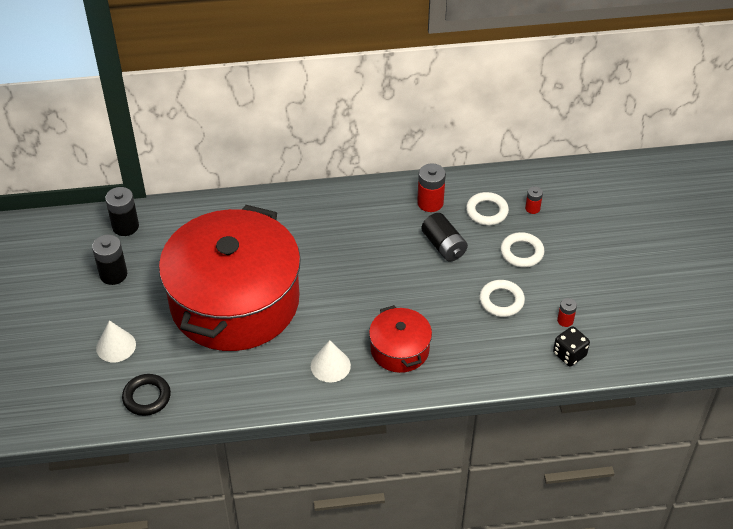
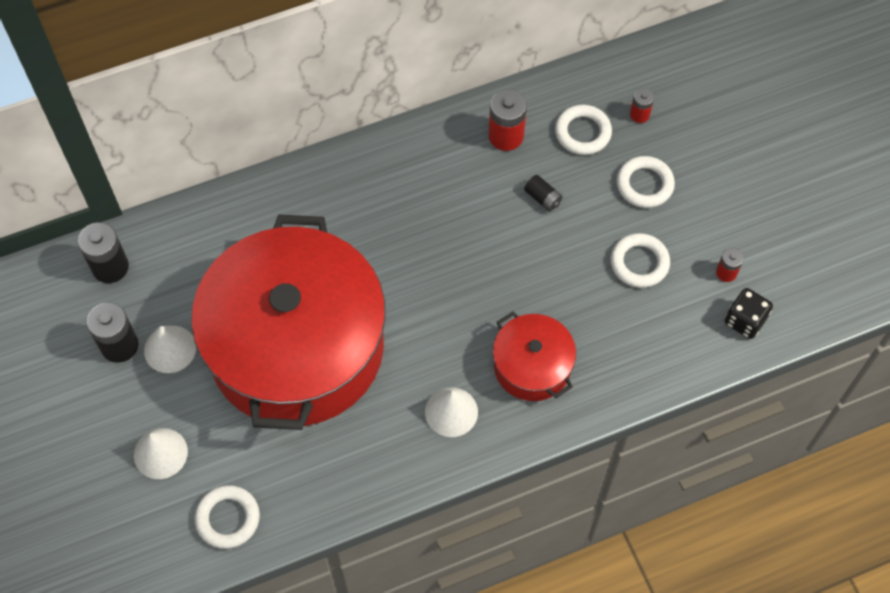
camera: 15 degrees left, 15 degrees up
(147, 284) = (170, 349): none -> white cone
(147, 397) = (228, 518): black ring -> white ring
(444, 246) = (543, 198): black battery -> black battery, size x0.57

